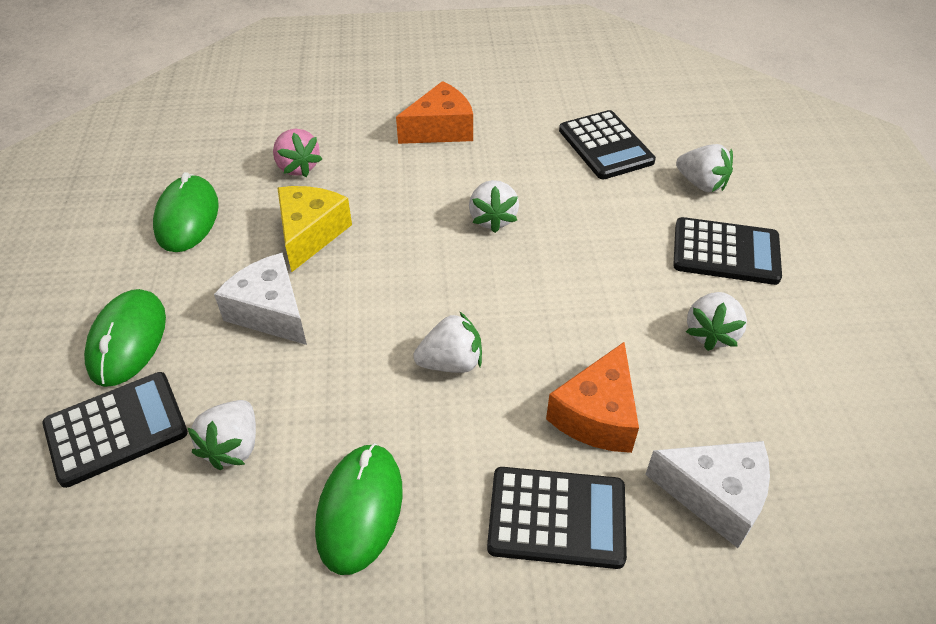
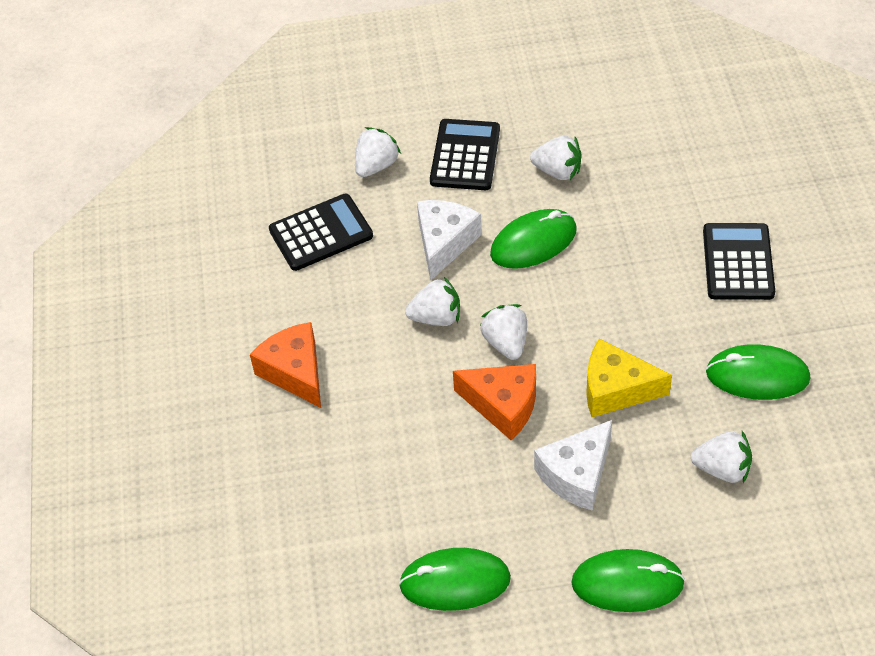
camera: 90 degrees left, 5 degrees up
(116, 429) = (722, 559): black calculator -> none
(297, 167) = (365, 495): pink strawberry -> none
(310, 234) = (470, 463): yellow cheese -> yellow cheese (616, 389)
(451, 363) = (613, 333): white strawberry -> white strawberry (506, 342)
(594, 302) = (533, 242): none -> green mouse
(597, 415) = (648, 240): orange cheese -> orange cheese (503, 405)
(715, 496) = (703, 179): white cheese -> white cheese (444, 243)

